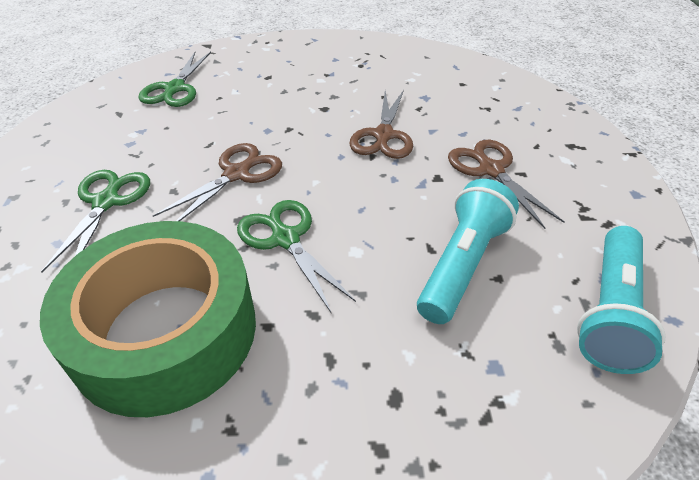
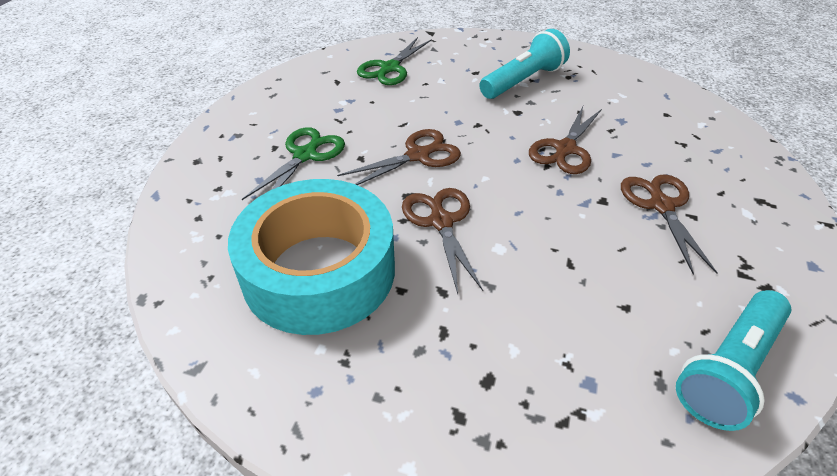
camera: 20 degrees right, 0 degrees up
(165, 332) = (319, 271): green tape -> turquoise tape
(285, 238) = (441, 221): green scissors -> brown scissors
(462, 264) = (595, 286): turquoise flashlight -> turquoise flashlight (523, 81)

